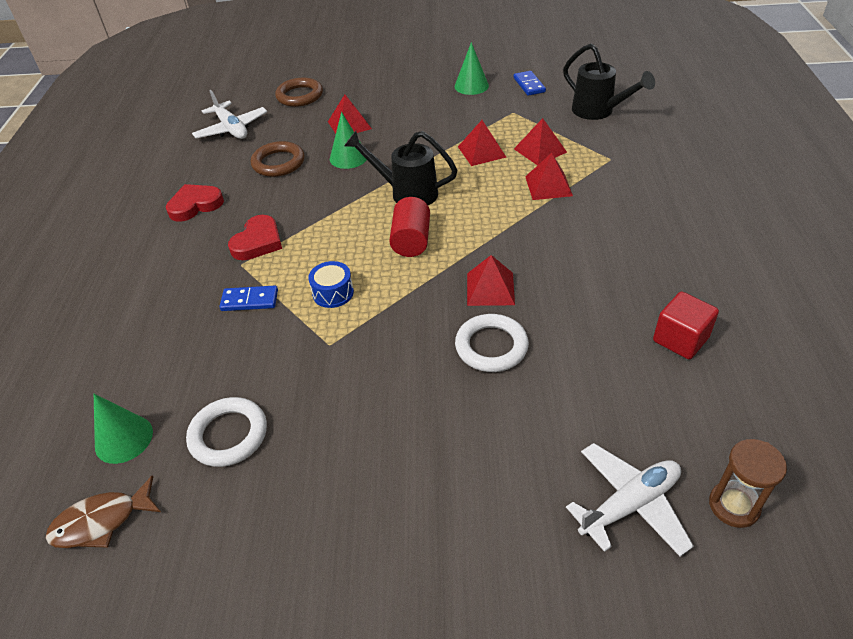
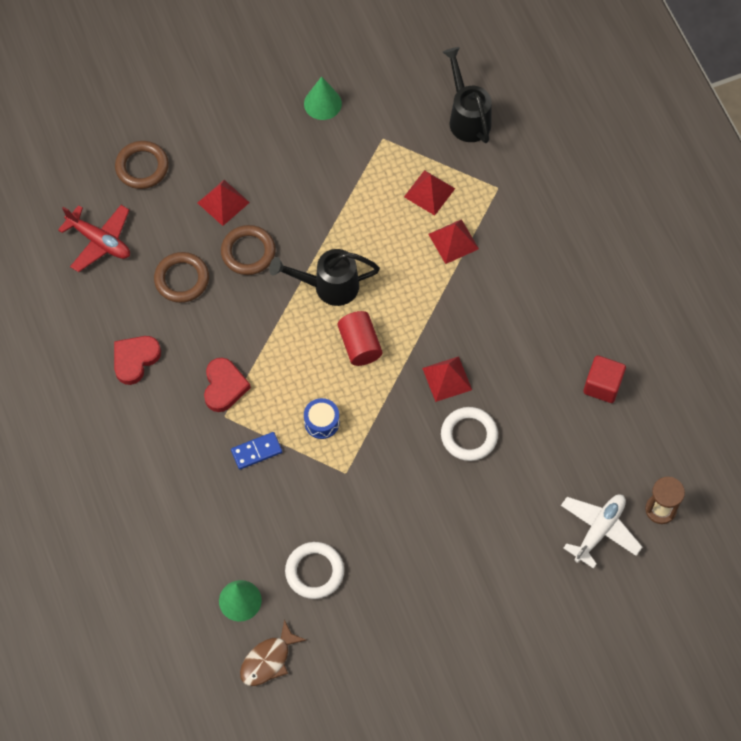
camera: 25 degrees left, 20 degrees up
(231, 129) = (99, 241): white plane -> red plane
(348, 157) = (248, 252): green cone -> brown ring
(481, 151) = (375, 209): red pyramid -> none
(529, 85) = (383, 87): blue domino -> none
(598, 112) = (467, 117): black watering can -> black watering can turned 135 degrees counterclockwise

